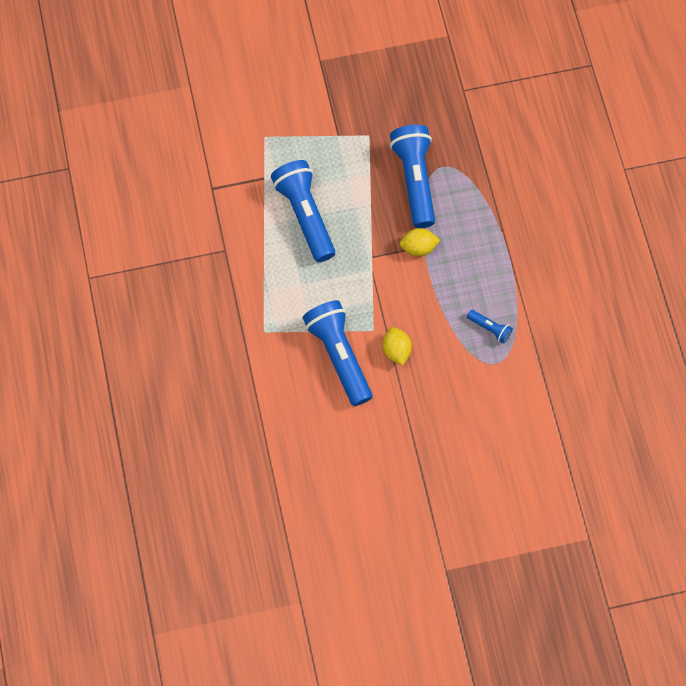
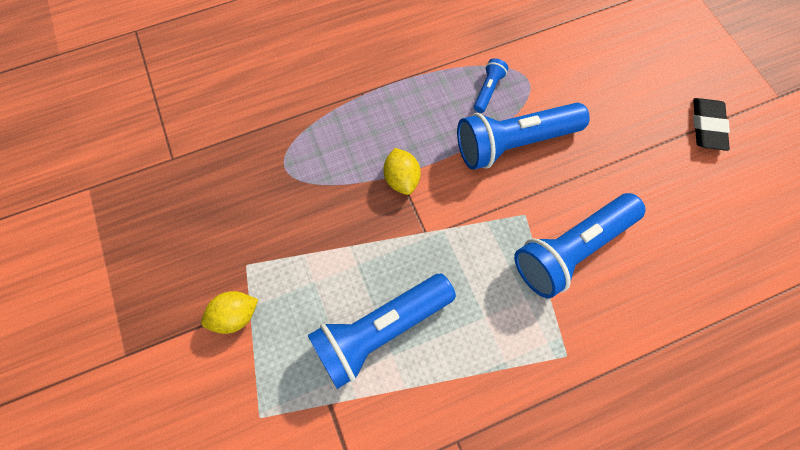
camera: 100 degrees left, 0 degrees up
(396, 350) = (543, 183): yellow lemon -> yellow lemon (235, 315)
(414, 180) = (308, 197): blue flashlight -> blue flashlight (514, 143)
(426, 496) = (707, 126): none -> black eraser

